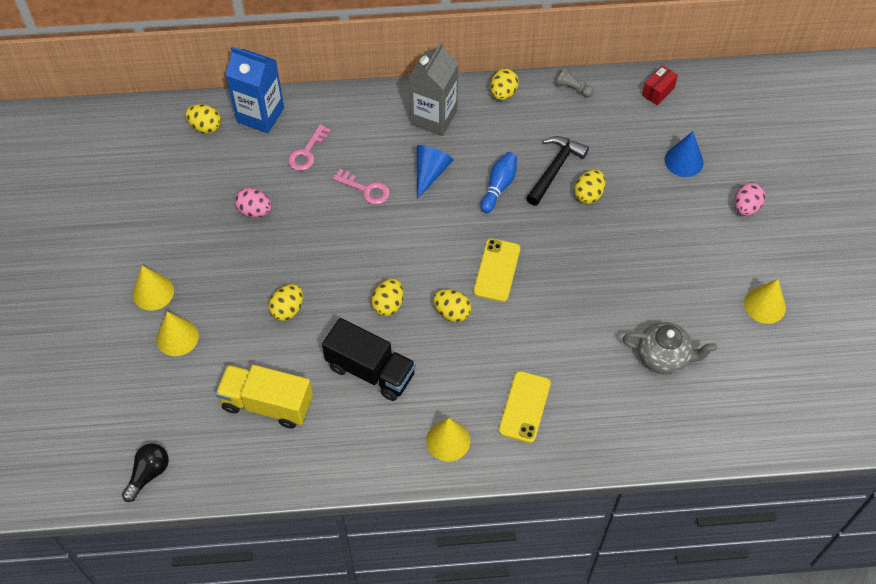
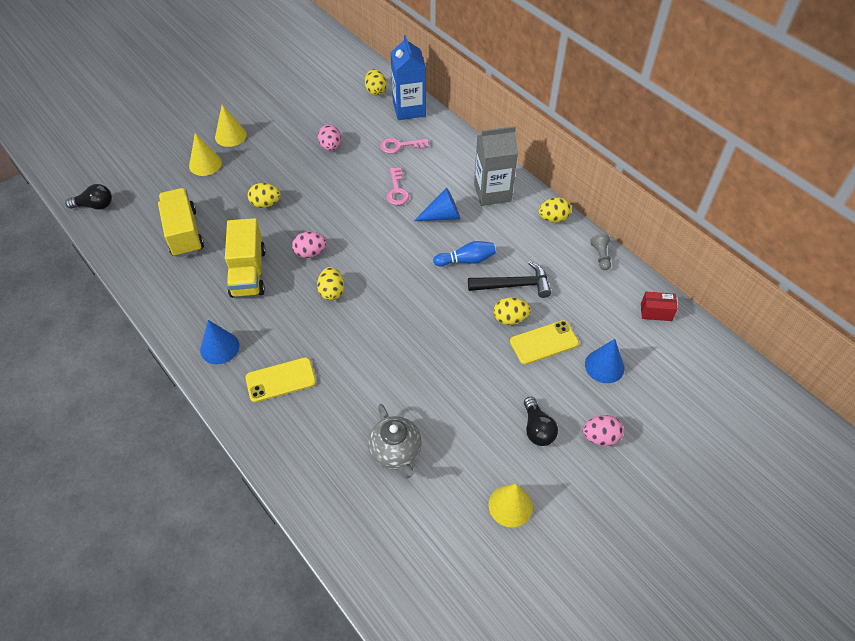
camera: 55 degrees right, 5 degrees down
(370, 371) = (248, 272): black truck -> yellow truck
(388, 304) = (310, 253): yellow egg -> pink egg
(448, 440) = (219, 347): yellow cone -> blue cone
(497, 270) = (390, 298): yellow phone -> yellow phone (544, 342)
(710, 244) = (537, 429): none -> black light bulb

